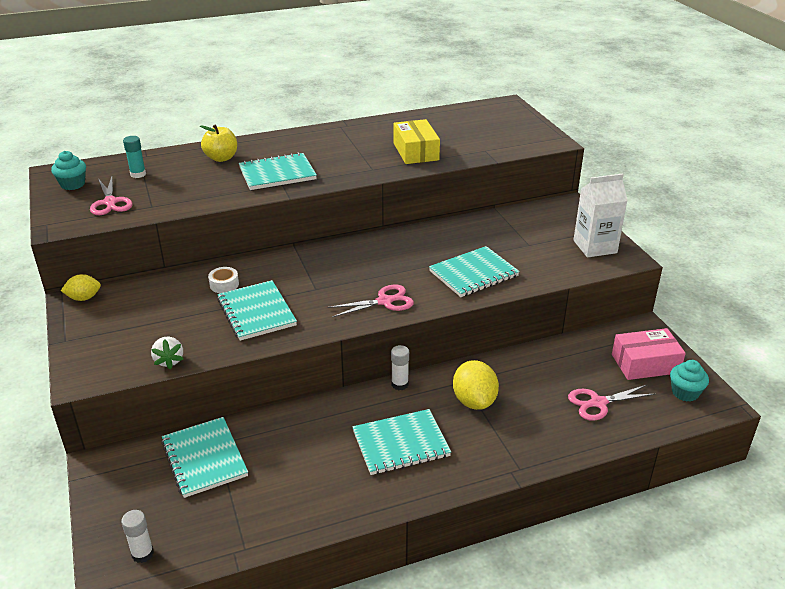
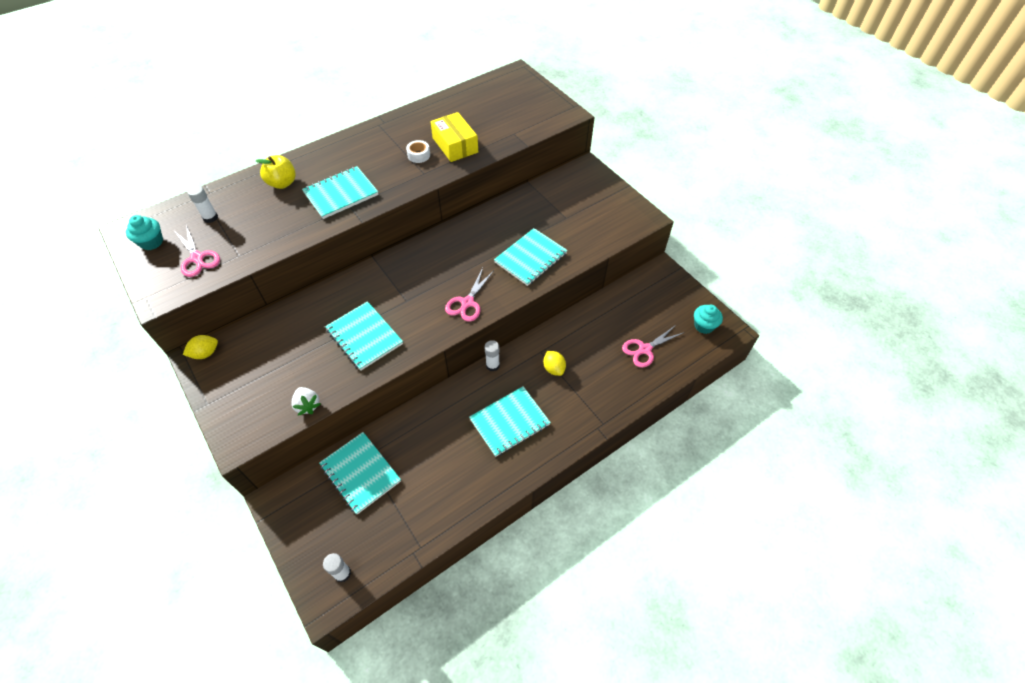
camera: 15 degrees left, 20 degrees up
(138, 174) = (210, 218): turquoise glue stick -> white glue stick
(224, 284) = (326, 312): white tape -> white tape (419, 155)
(384, 301) = (467, 302): pink scissors -> pink scissors turned 150 degrees clockwise
(474, 401) = (554, 368): yellow lemon -> yellow lemon, size x0.62
(595, 247) = (618, 210): white carton -> none
(645, 363) = (670, 304): pink box -> none

